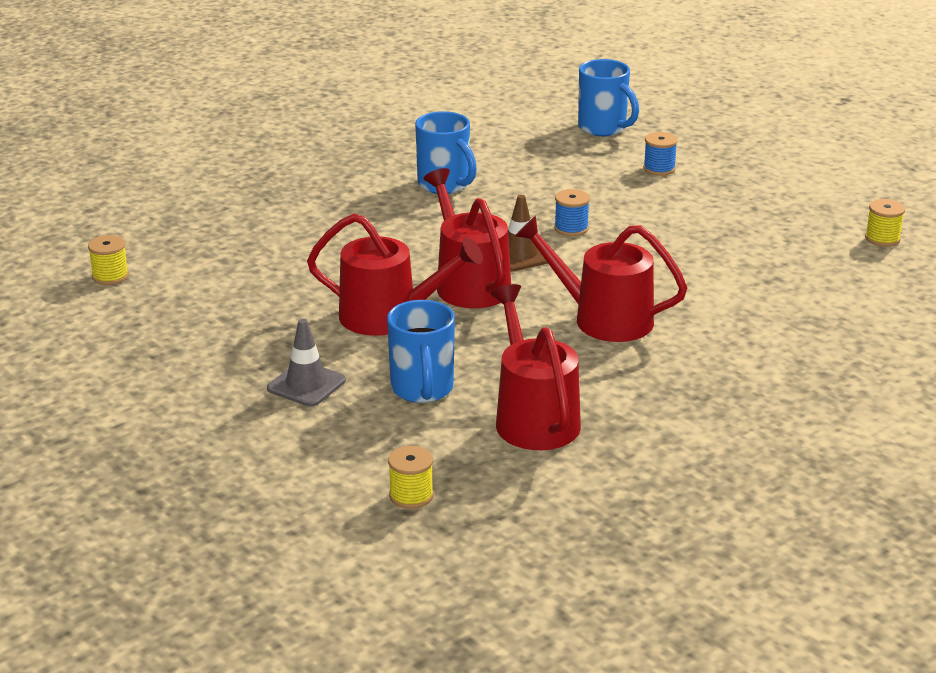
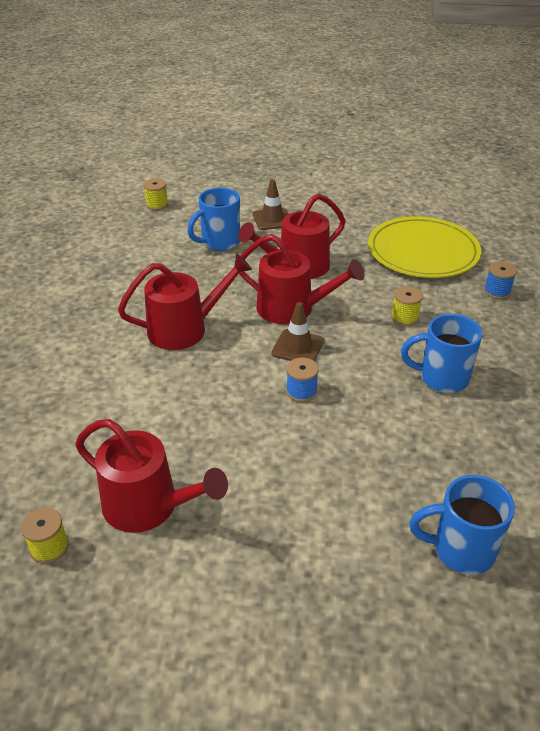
camera: 135 degrees right, 10 degrees up
(110, 276) = (455, 216): yellow spool -> yellow spool (404, 317)
(235, 264) = (423, 252): none -> yellow plate
(306, 385) = (272, 219): grey traffic cone -> brown traffic cone
(422, 390) = (219, 242): blue mug -> blue mug turned 75 degrees counterclockwise
(534, 418) = (149, 256): red watering can -> red watering can (148, 506)
(659, 169) = (334, 516): blue spool -> blue spool (497, 291)

